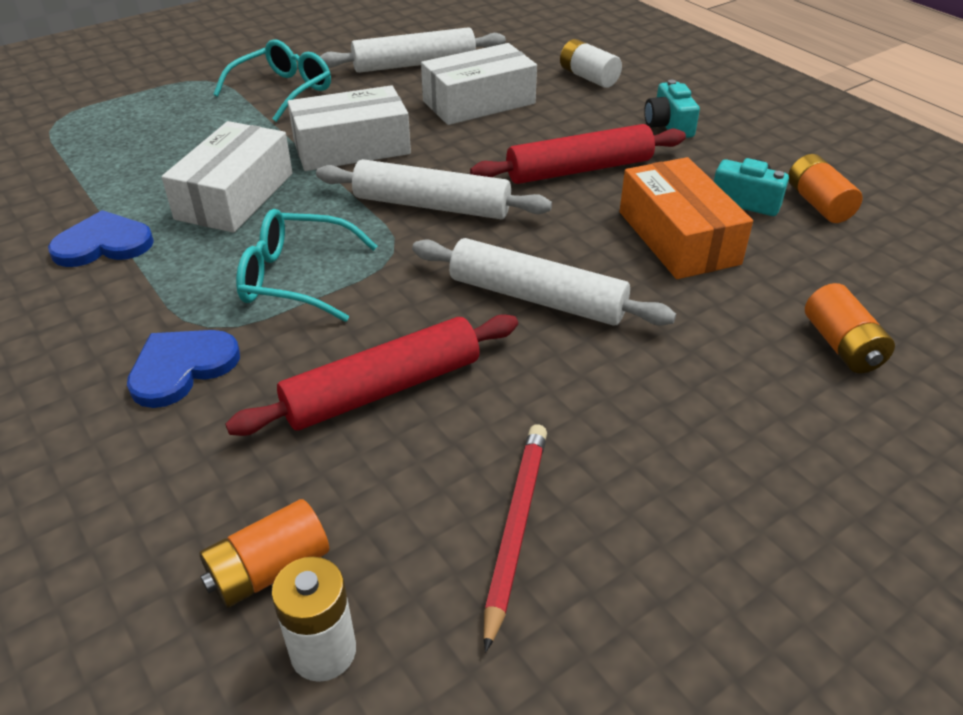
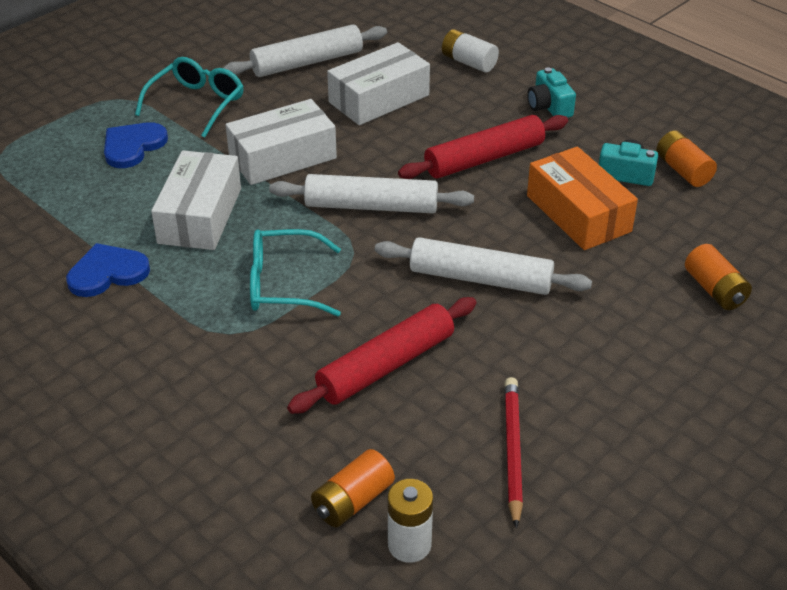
camera: 10 degrees left, 0 degrees up
(182, 368) = (224, 369): blue heart -> blue heart (133, 146)

